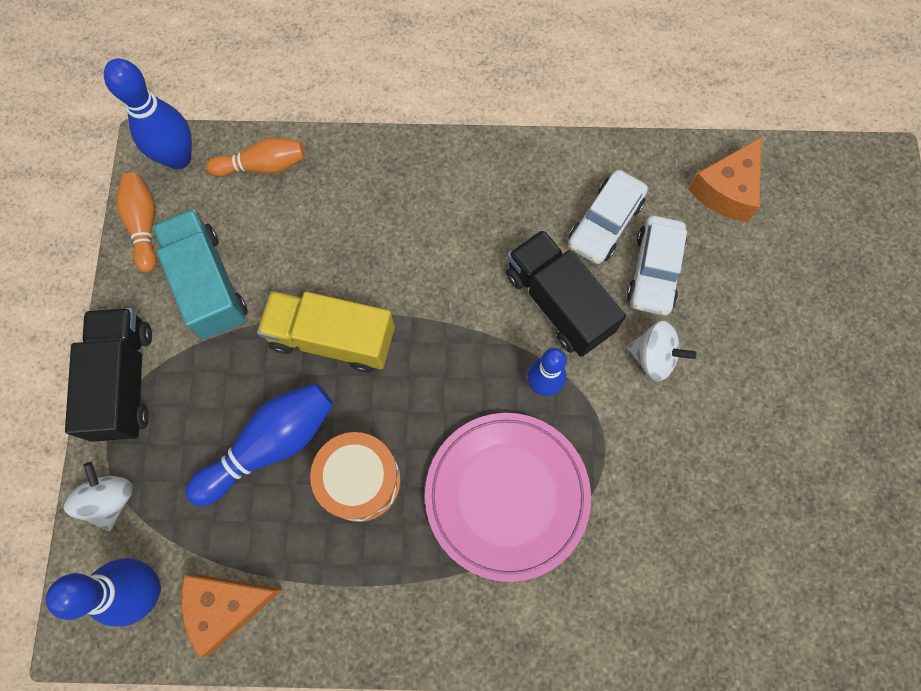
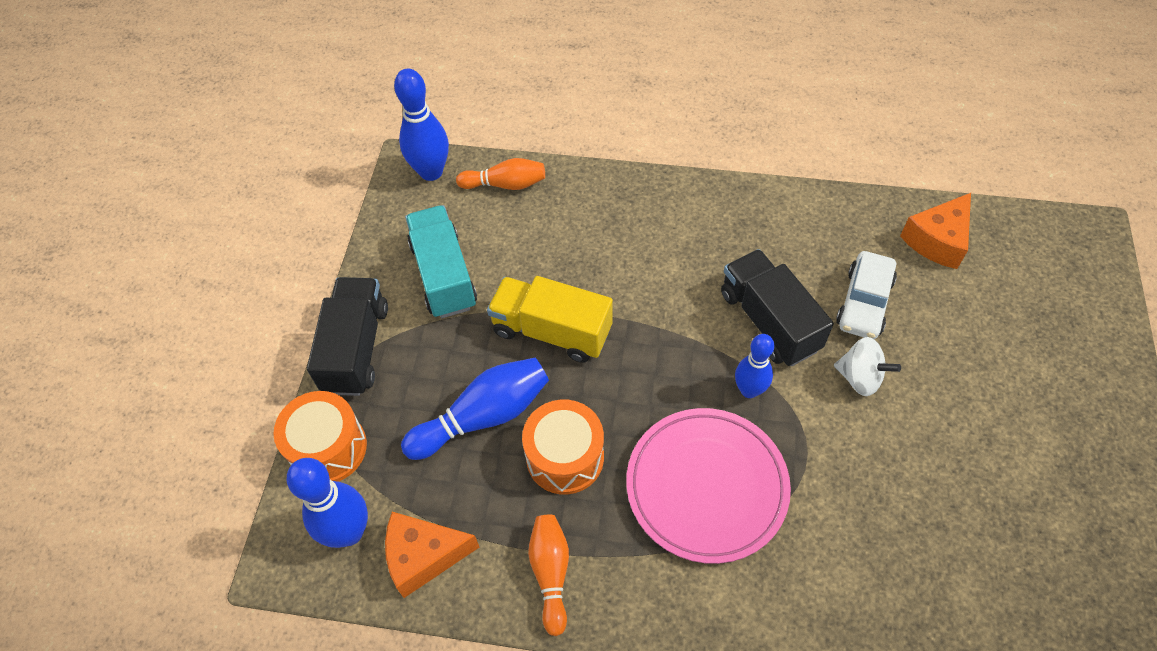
camera: 10 degrees right, 15 degrees down
(110, 499) = (328, 448): white spinning top -> orange drum
(144, 225) = (393, 222): orange bowling pin -> orange bowling pin (551, 573)
(605, 223) = (818, 258): white car -> none

